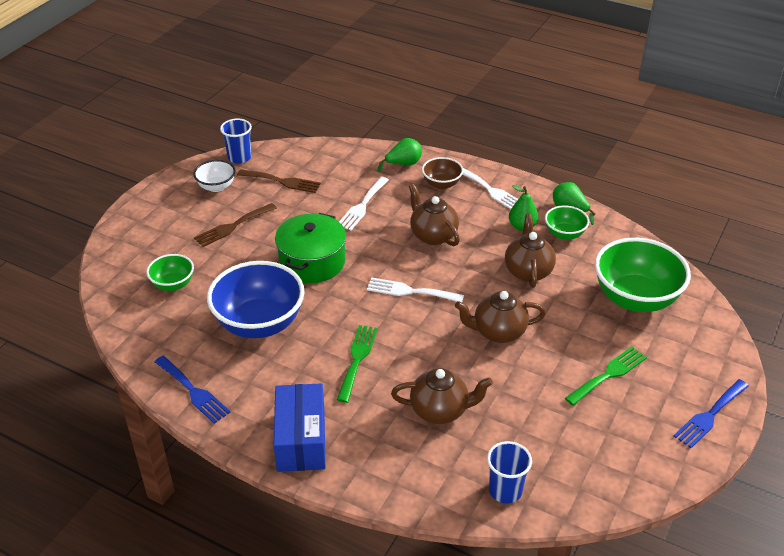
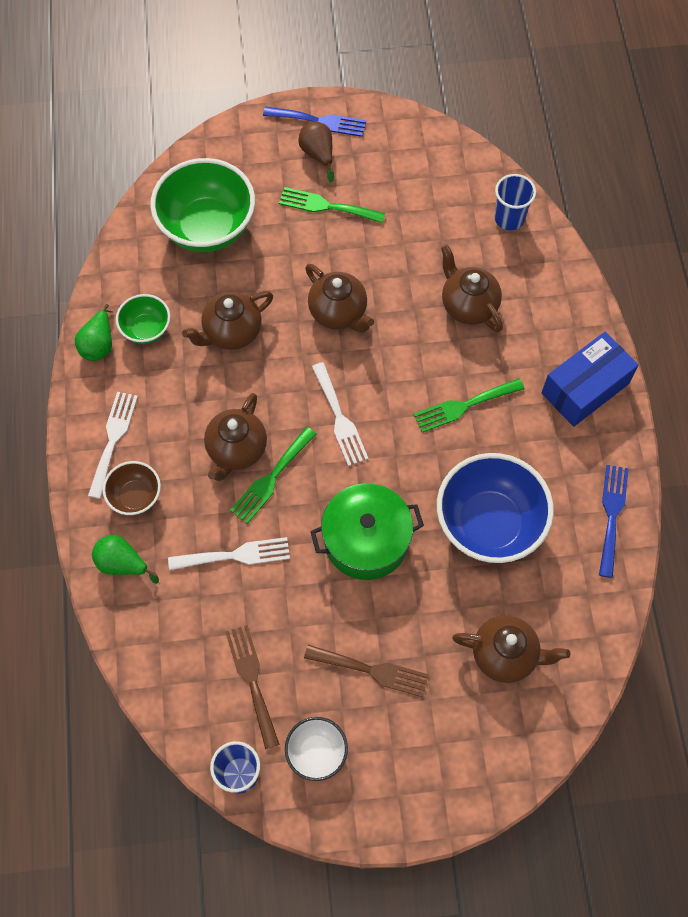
camera: 125 degrees left, 25 degrees up
(173, 284) = (505, 655): green bowl -> brown teapot
(397, 241) = (271, 478): none -> green fork
(522, 226) = (160, 374): green pear -> none
(670, 396) = (318, 154): none -> brown pear

